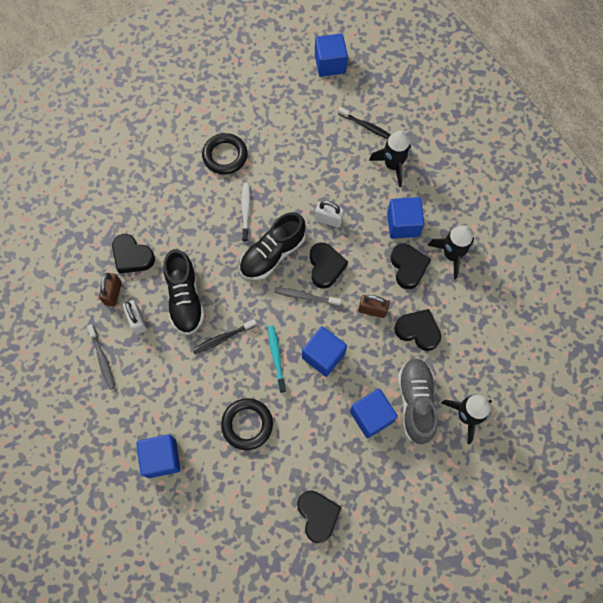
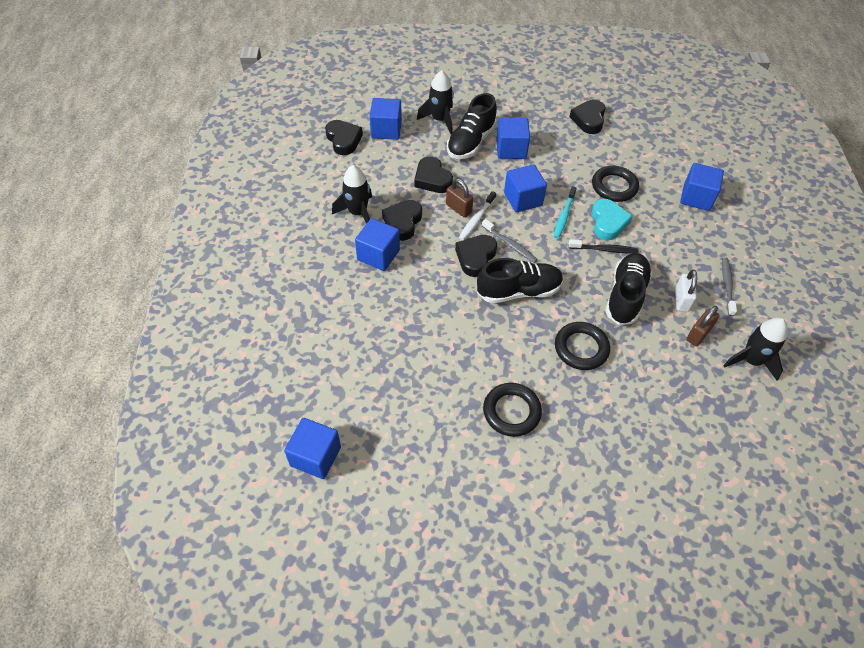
camera: 150 degrees left, 15 degrees down
(132, 256) = (665, 359): black heart -> black heart (343, 140)
(199, 230) = (581, 348): none -> black ring
(233, 373) = (608, 222): none -> turquoise heart
(245, 211) = (522, 342): white toothbrush -> white toothbrush (476, 219)
(328, 219) = (444, 293): white padlock -> none
(367, 126) = (335, 360): black toothbrush -> none
(392, 165) = (343, 308): black rocket -> black rocket (751, 361)
(415, 402) = (471, 142): grey shoe -> black shoe
(505, 368) = (386, 130): none -> blue cube

